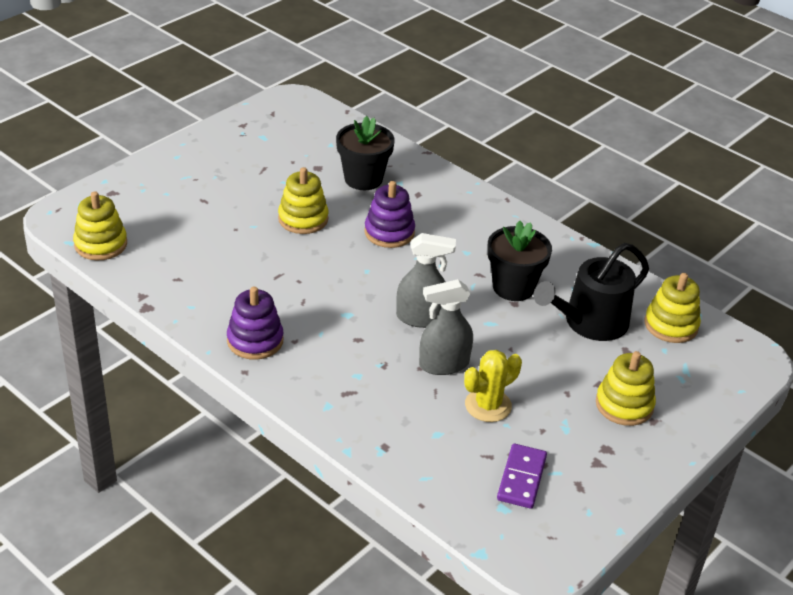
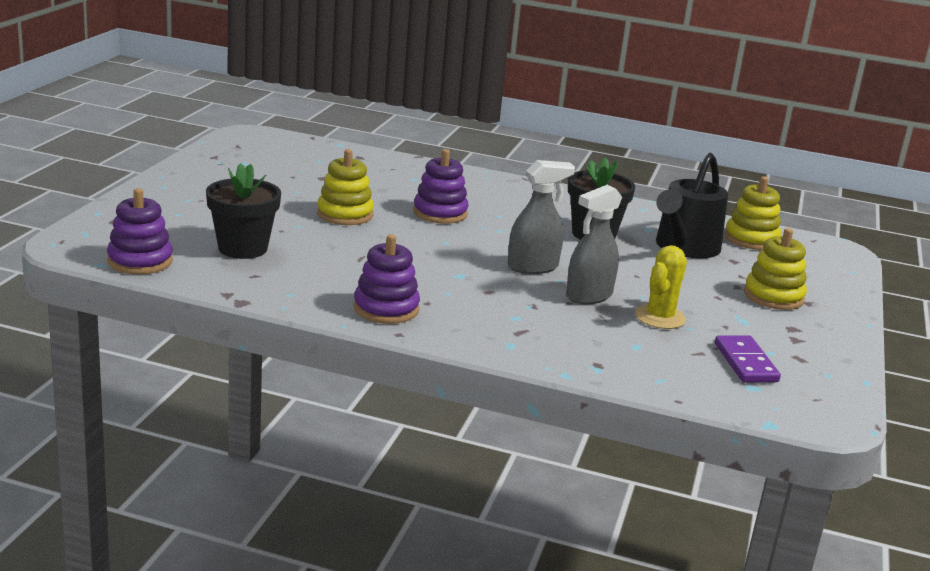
camera: 25 degrees left, 15 degrees down
(101, 244) = (140, 261): yellow stacking toy -> purple stacking toy
(363, 179) = (376, 180): black flower pot -> black flower pot (243, 248)

